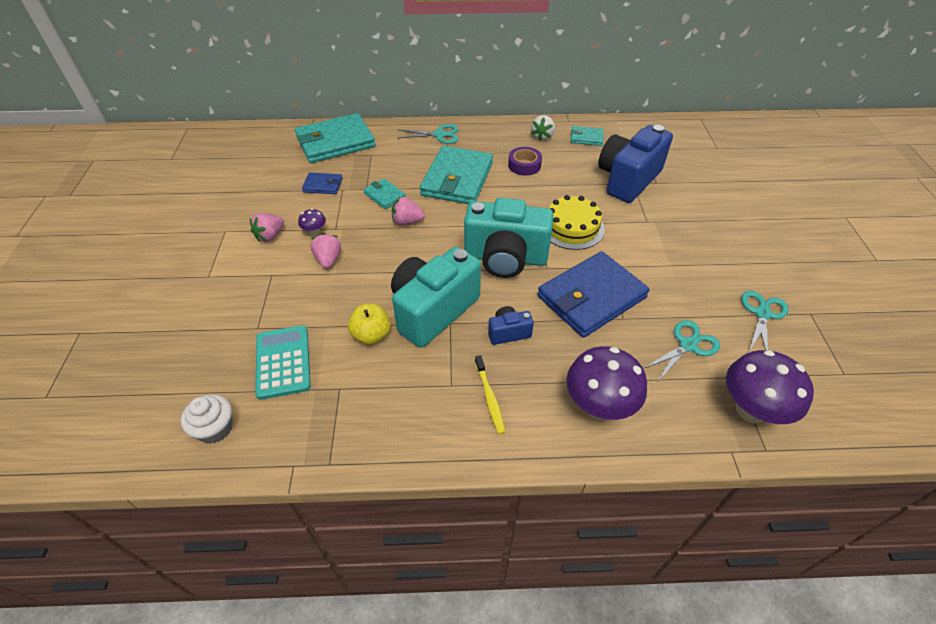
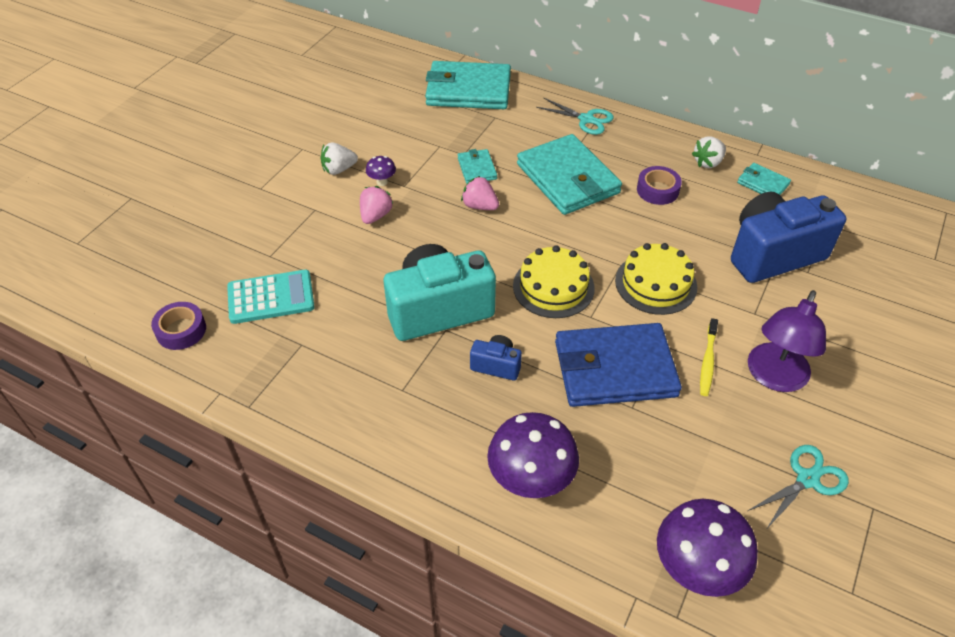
camera: 30 degrees right, 0 degrees up
(215, 428) = (181, 330): white cupcake -> purple tape
(270, 236) = (339, 169): pink strawberry -> white strawberry
(283, 362) = (271, 297): turquoise calculator -> turquoise calculator turned 60 degrees clockwise
(323, 185) = (423, 134): blue wallet -> none
(371, 335) = (363, 307): yellow apple -> none
(457, 179) = (568, 179): turquoise wallet -> turquoise wallet turned 75 degrees counterclockwise
(489, 398) = (429, 419): yellow toothbrush -> yellow toothbrush (707, 361)
(505, 258) = (553, 287): turquoise camera -> yellow cake
(688, 345) = (682, 469): turquoise scissors -> none
(691, 257) = (774, 377): none -> purple lamp

